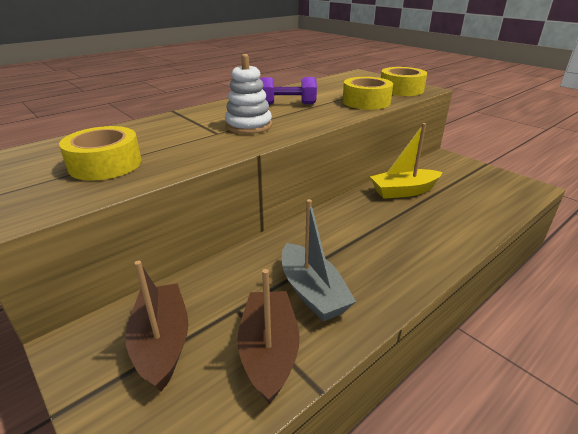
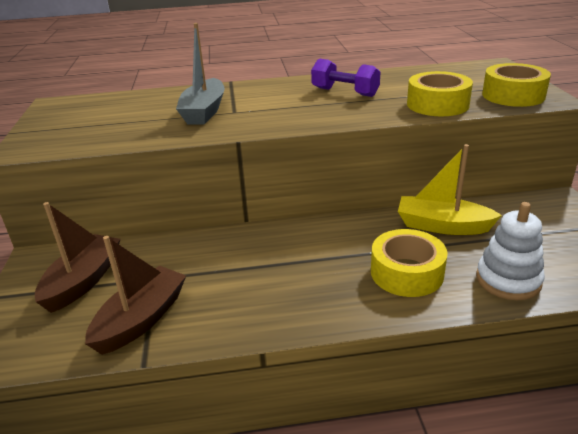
camera: 35 degrees right, 0 degrees up
(105, 164) = (118, 123): yellow tape -> yellow tape (406, 273)
(248, 126) = (271, 110): white stacking toy -> white stacking toy (508, 280)
(312, 292) = (225, 289): grey boat -> grey boat (204, 111)

